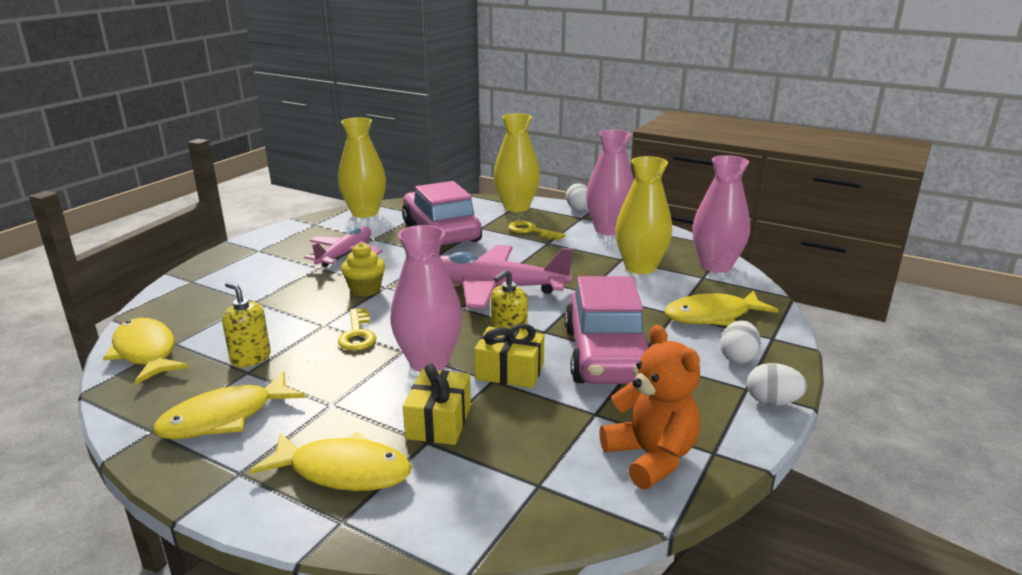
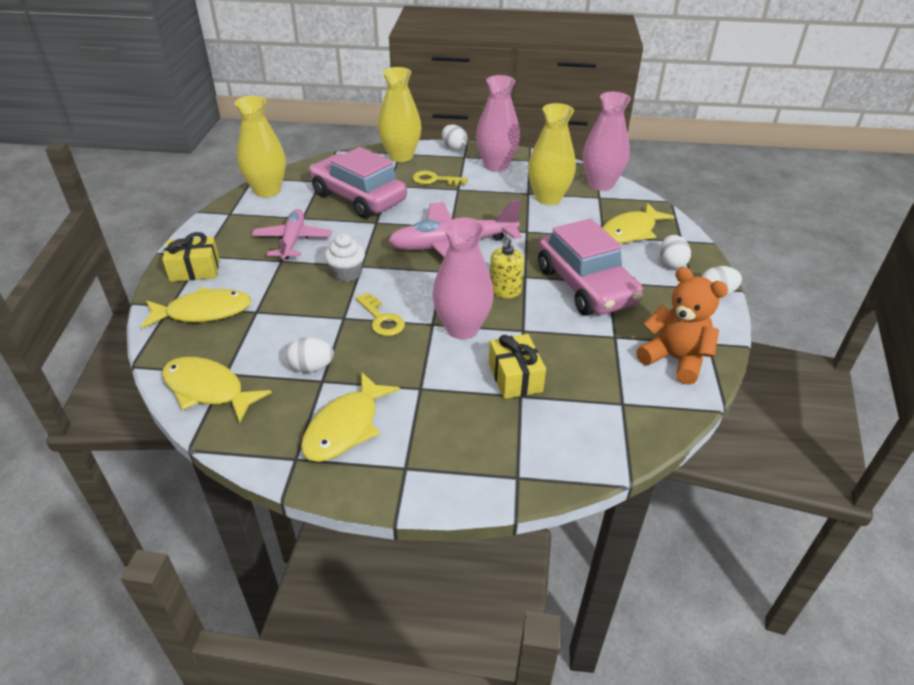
camera: 25 degrees left, 15 degrees up
(250, 358) = (312, 367): yellow soap dispenser -> white egg
(343, 471) = (482, 439): yellow fish -> yellow fish (203, 312)
(365, 290) = (346, 274): yellow cupcake -> white cupcake
(509, 371) = (529, 319): yellow gift -> yellow gift (195, 270)

